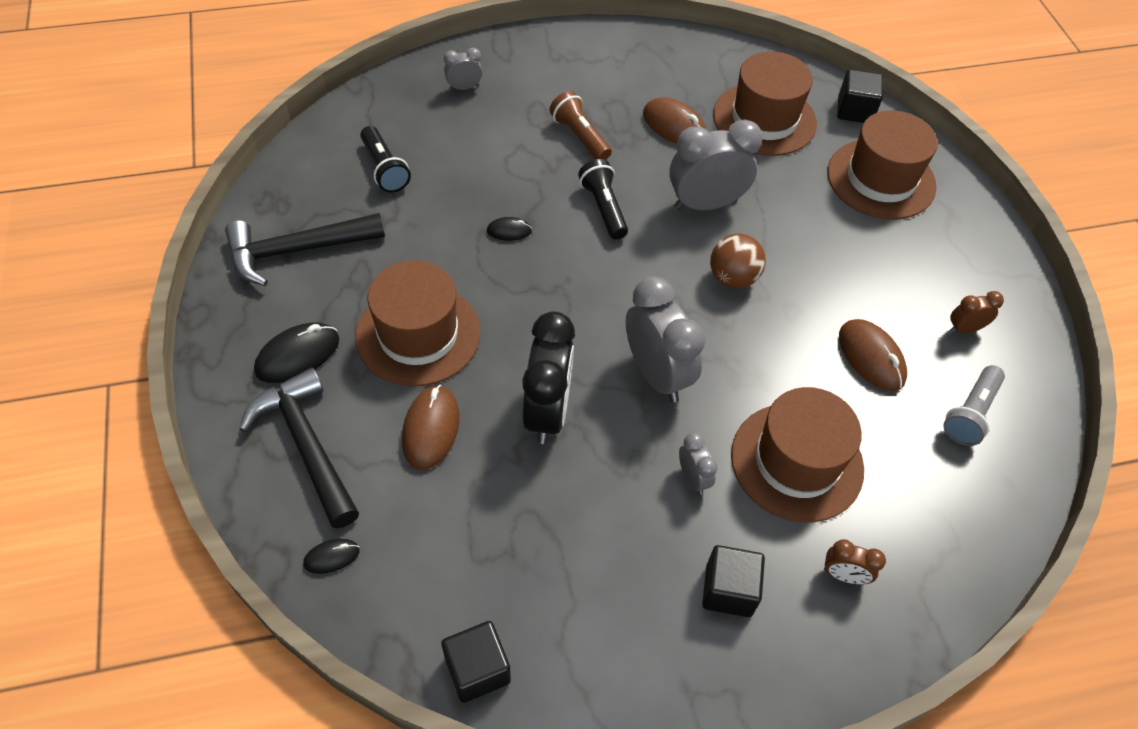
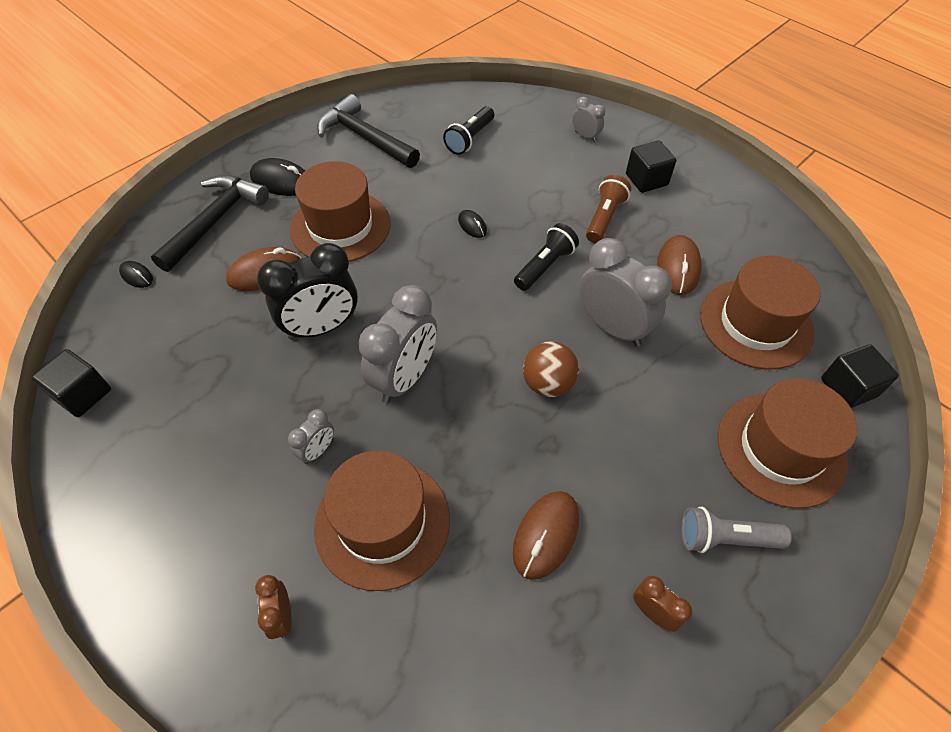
camera: 60 degrees right, 0 degrees up
(728, 590) = (221, 527): black cube -> black cube (646, 179)
(970, 413) = (545, 663): grey flashlight -> grey flashlight (725, 538)

